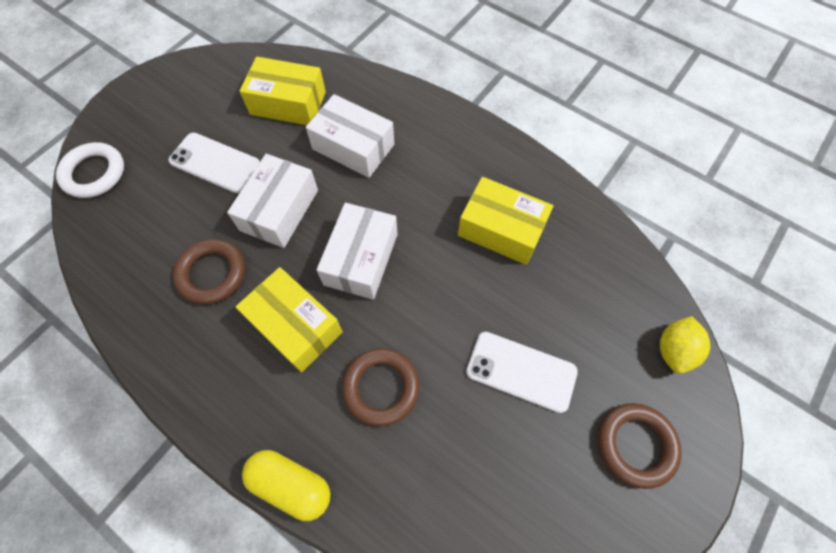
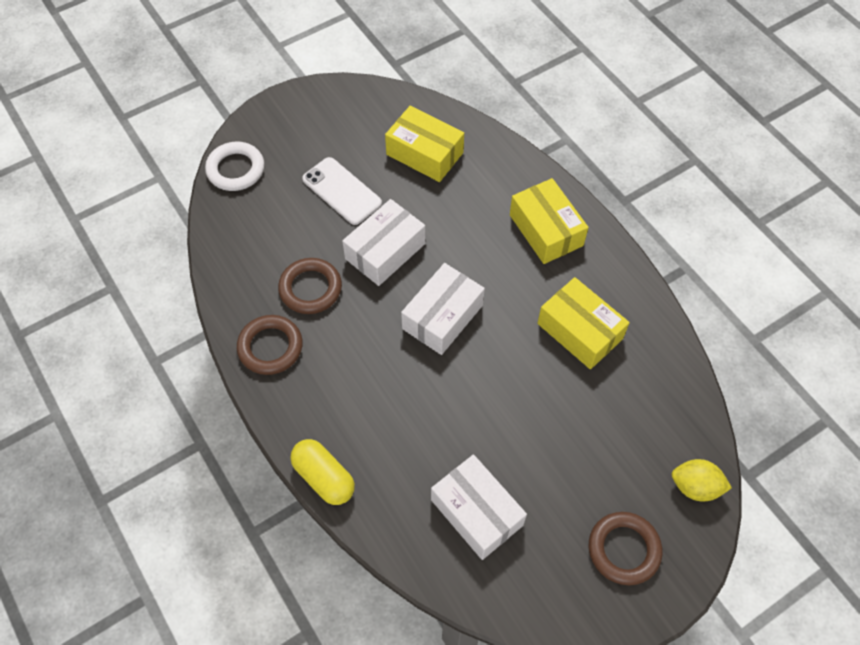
camera: 20 degrees right, 5 degrees down
(295, 325) = (367, 355): yellow box -> yellow box (546, 230)
(353, 147) = (471, 213): white box -> white box (476, 512)
(381, 387) = (422, 429): brown ring -> brown ring (270, 347)
(521, 371) = (548, 457): white phone -> none
(674, 350) = (695, 487): yellow lemon -> yellow lemon turned 60 degrees clockwise

